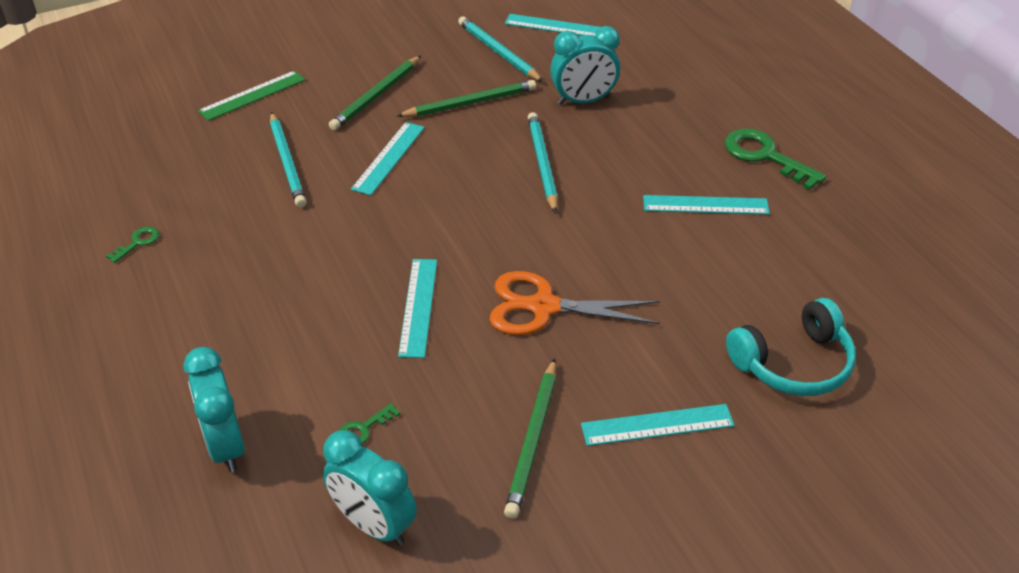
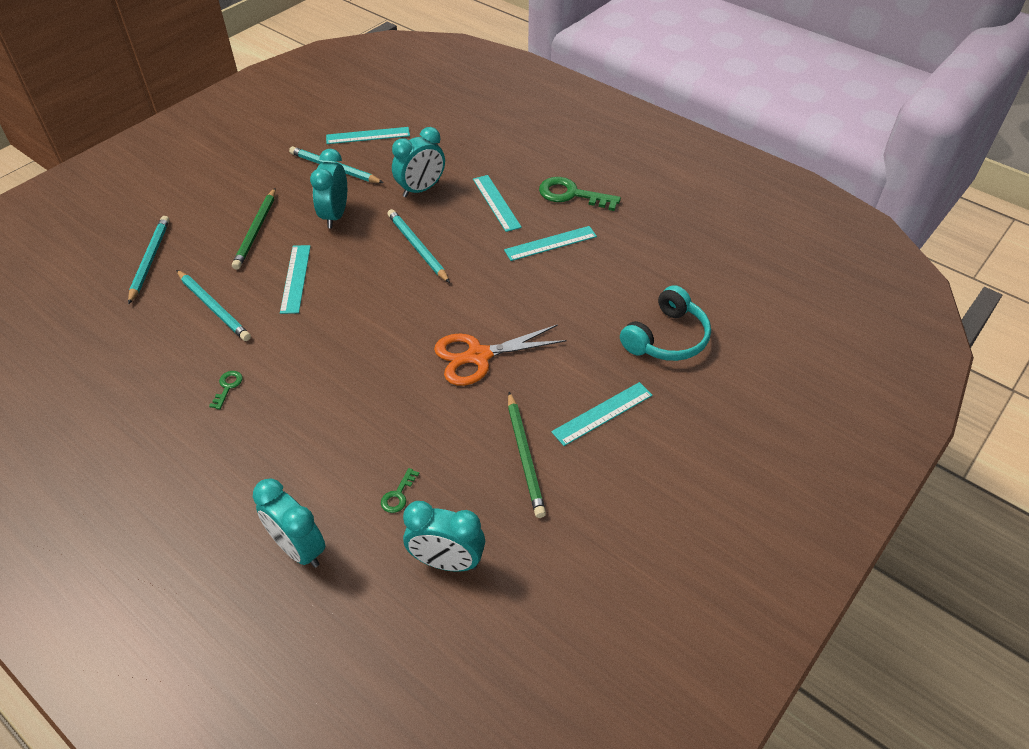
camera: 25 degrees left, 5 degrees up
(137, 243) = (123, 415): green key -> green key (227, 387)
(252, 95) = (149, 260): green ruler -> turquoise pencil
(418, 307) = (386, 388): turquoise ruler -> turquoise ruler (496, 203)
(470, 103) = (335, 215): green pencil -> turquoise clock

